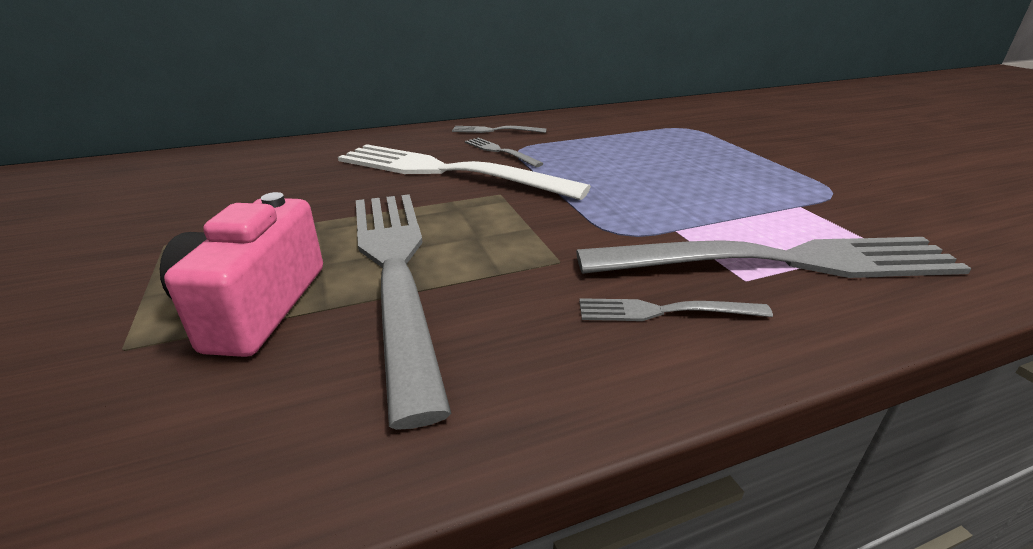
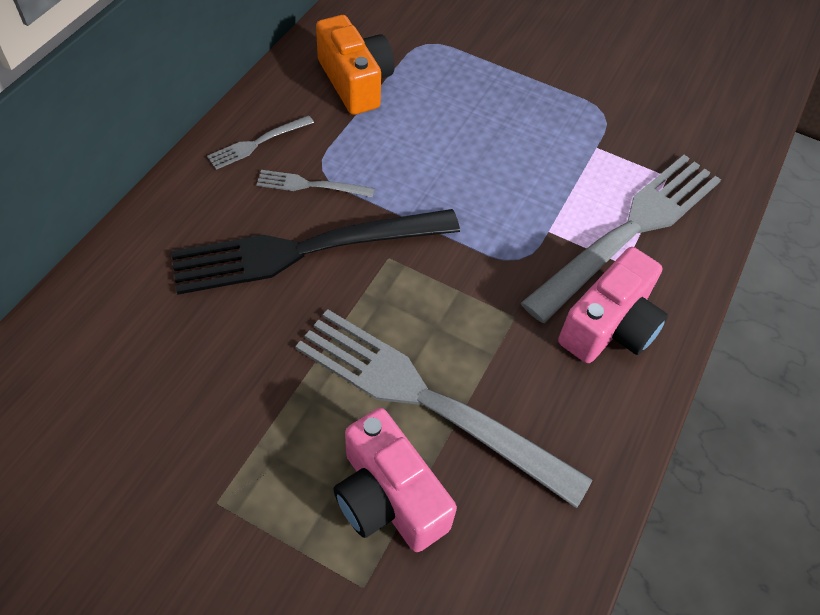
camera: 45 degrees left, 25 degrees up
(446, 172) = (305, 250): white fork -> black fork
(604, 128) = (355, 82): none -> orange camera
(664, 311) = (609, 326): grey fork -> pink camera

